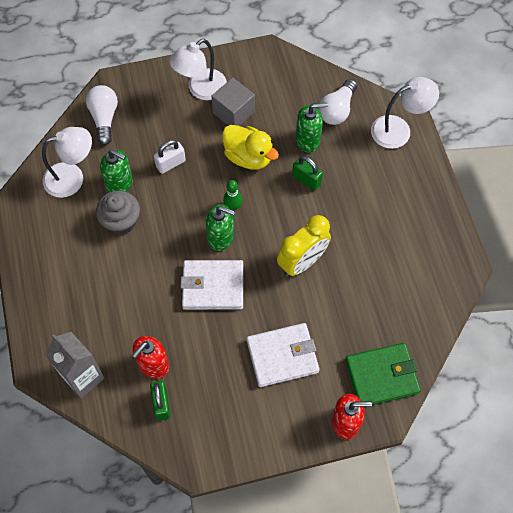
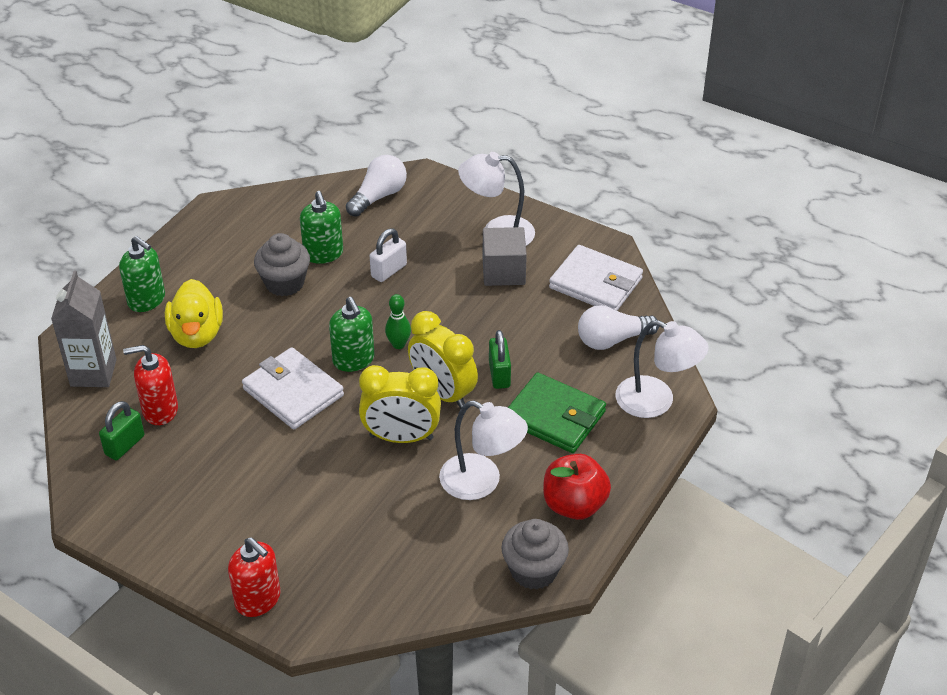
camera: 45 degrees right, 20 degrees down
(72, 178) = (290, 221): white lamp -> white lamp (481, 482)
(170, 164) = (389, 271): white padlock -> white padlock turned 60 degrees counterclockwise
(248, 157) = (468, 316): yellow duck -> yellow duck (197, 334)
(282, 356) = (277, 497): white wallet -> white wallet (595, 283)
(291, 216) = (443, 393): none -> yellow clock
(308, 140) = (546, 344): green soap dispenser -> green soap dispenser (147, 300)
(381, 376) = (345, 592): green wallet -> green wallet (554, 417)
(428, 224) = (574, 505): none -> red apple
(452, 279) = (534, 571): none -> grey cupcake

